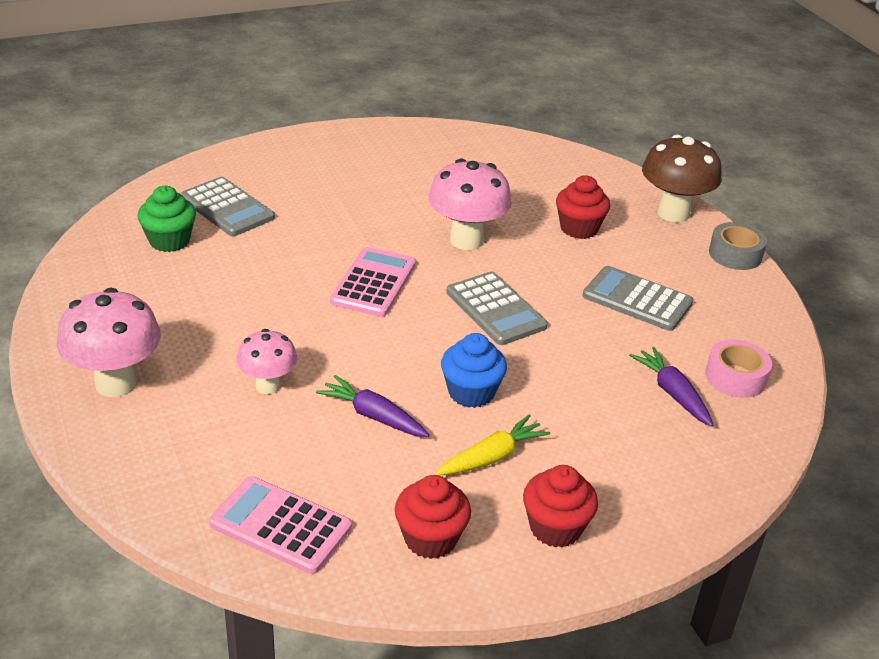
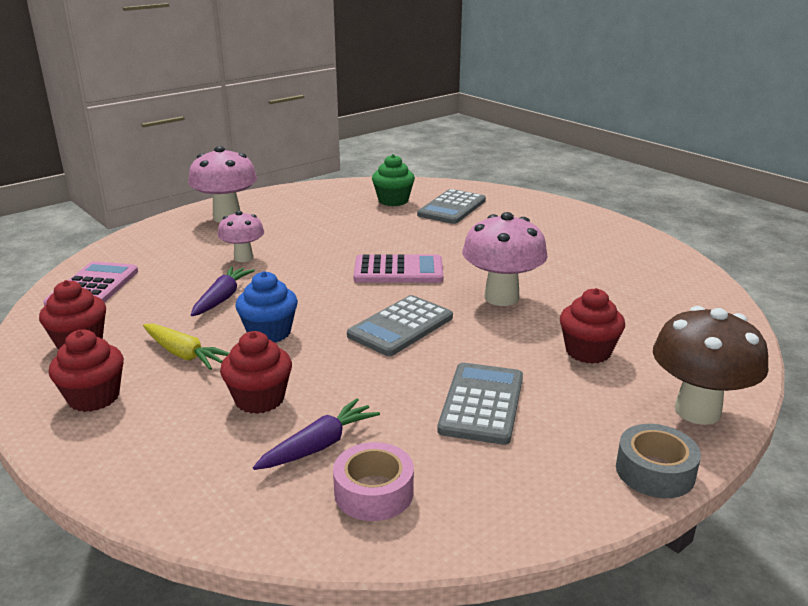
camera: 75 degrees right, 10 degrees down
(594, 416) = (259, 399): none -> red cupcake

